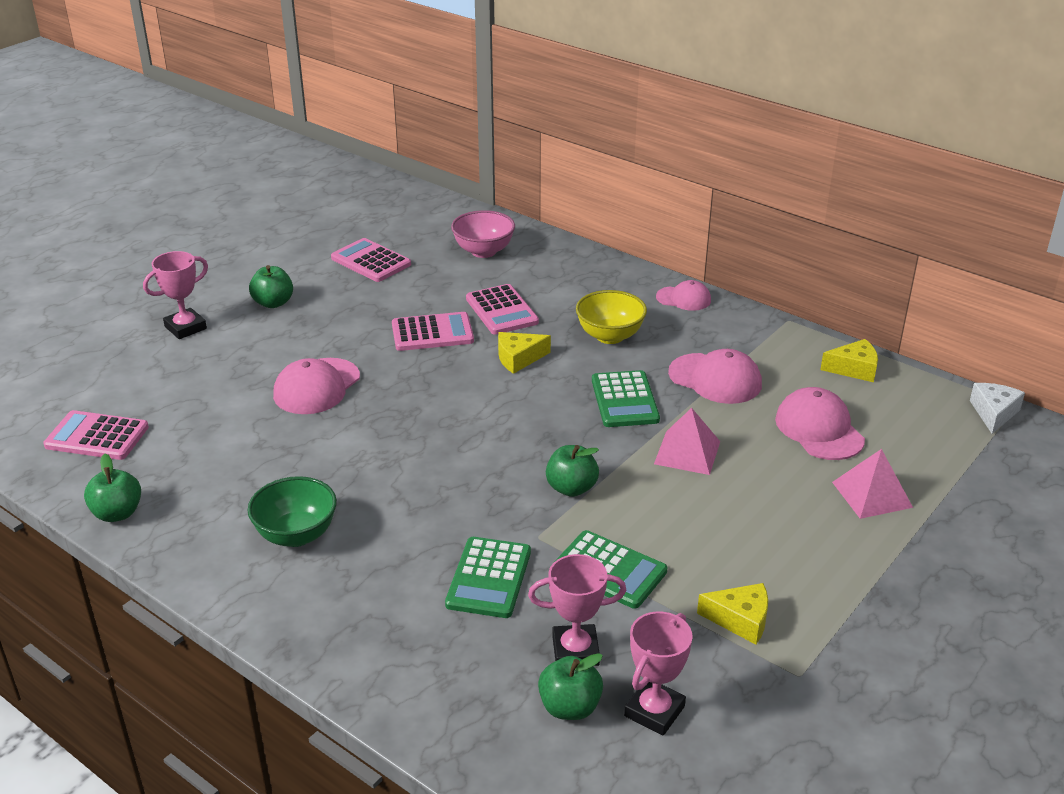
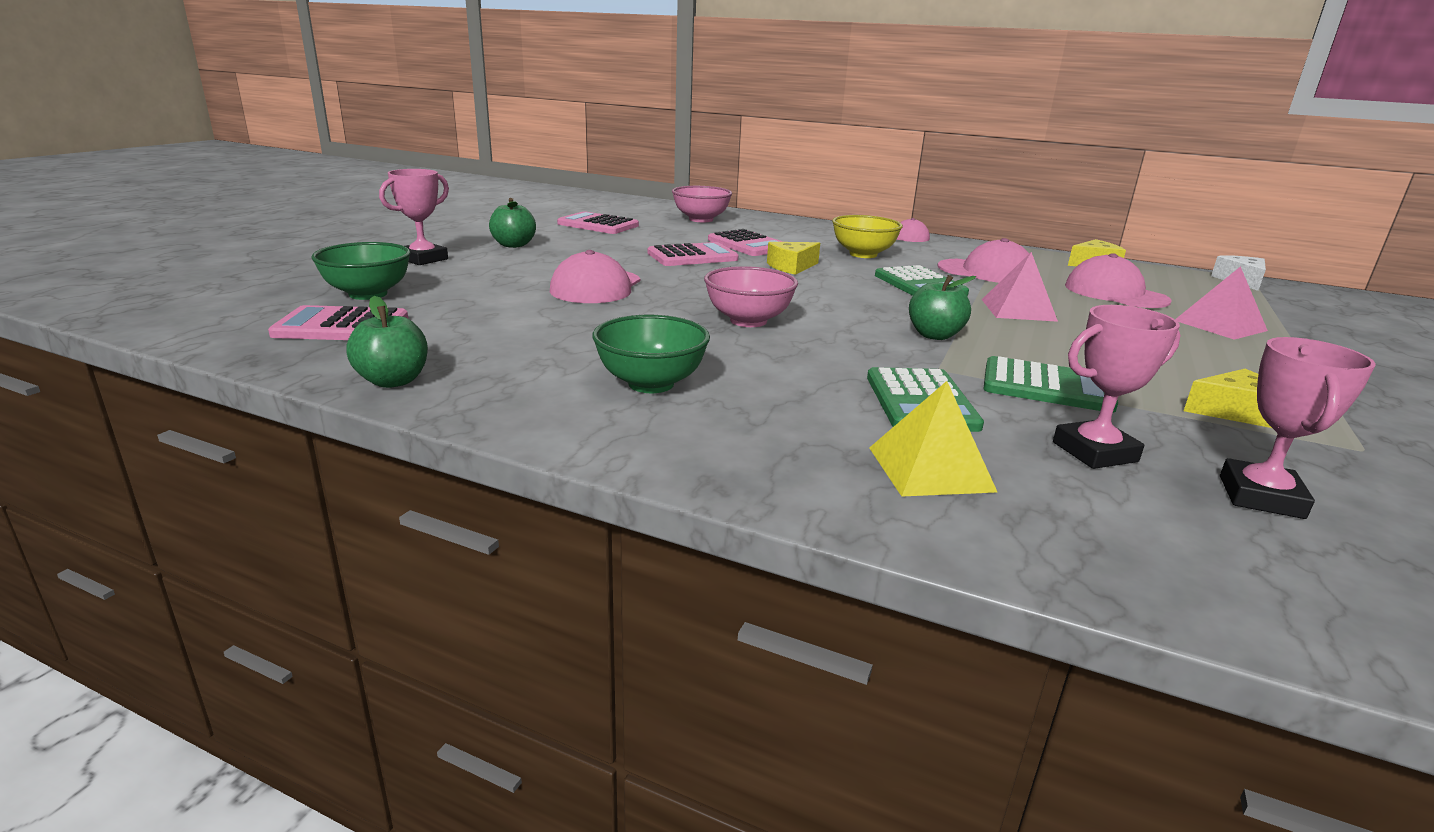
camera: 15 degrees left, 10 degrees down
(126, 387) = (368, 294): none -> green bowl
(420, 452) = (748, 321): none -> pink bowl
(439, 653) = (930, 469): none -> yellow pyramid
(570, 707) = (1156, 504): green apple -> none

